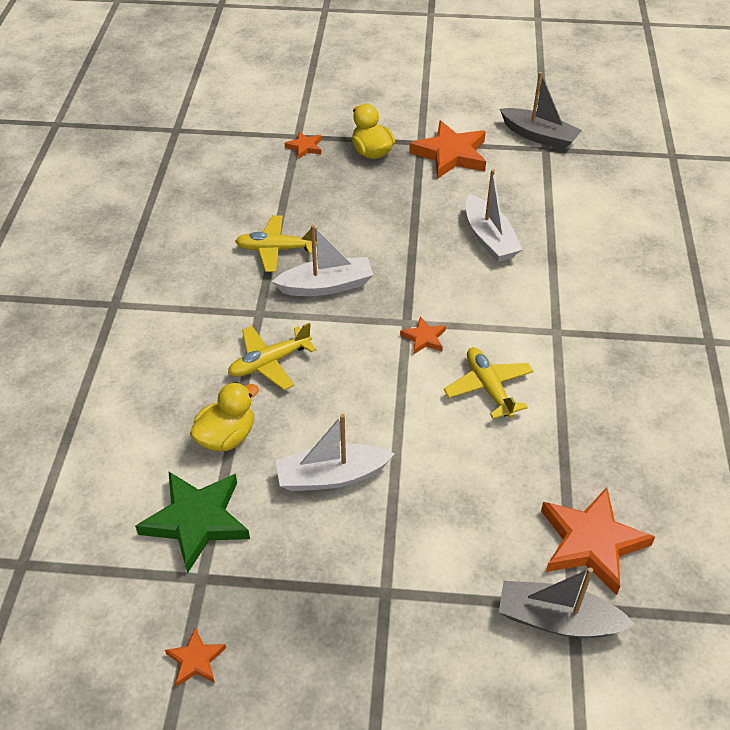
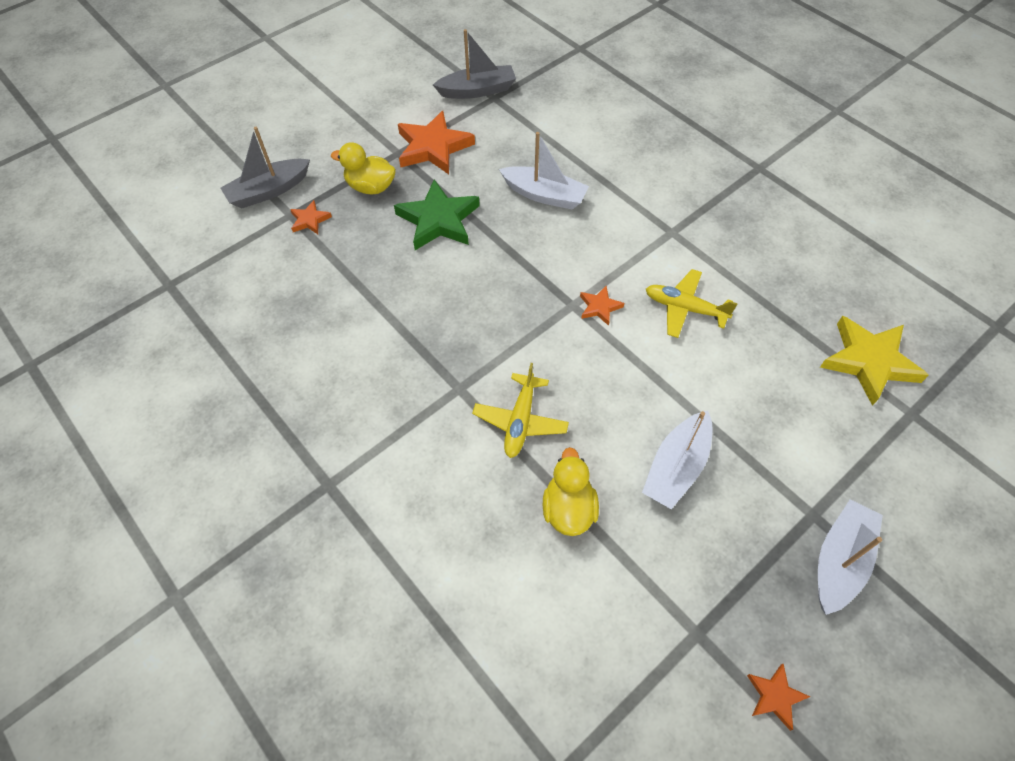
camera: 45 degrees left, 10 degrees up
(196, 521) = (636, 595): green star -> green star (438, 220)
(276, 249) = (402, 325): yellow plane -> none
(326, 286) = (480, 323): white boat -> white boat (839, 560)
(557, 620) = (916, 430): grey boat -> grey boat (269, 191)
(591, 542) = (869, 361): orange star -> yellow star

